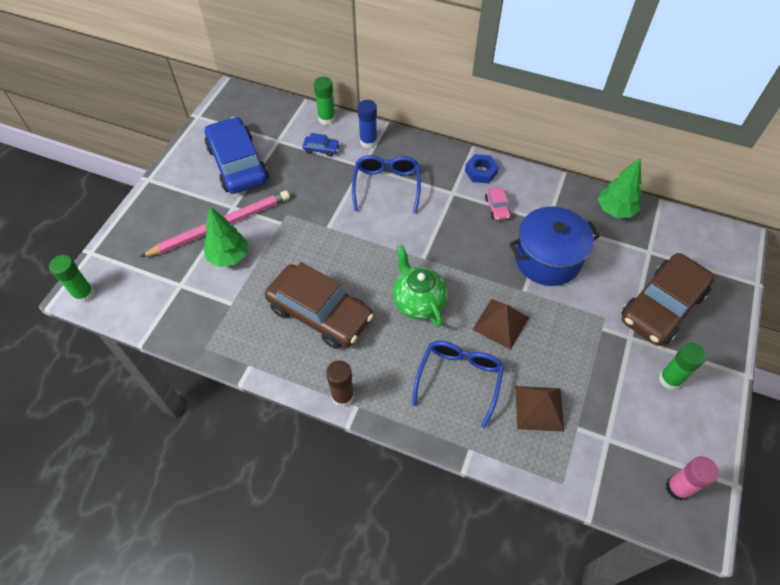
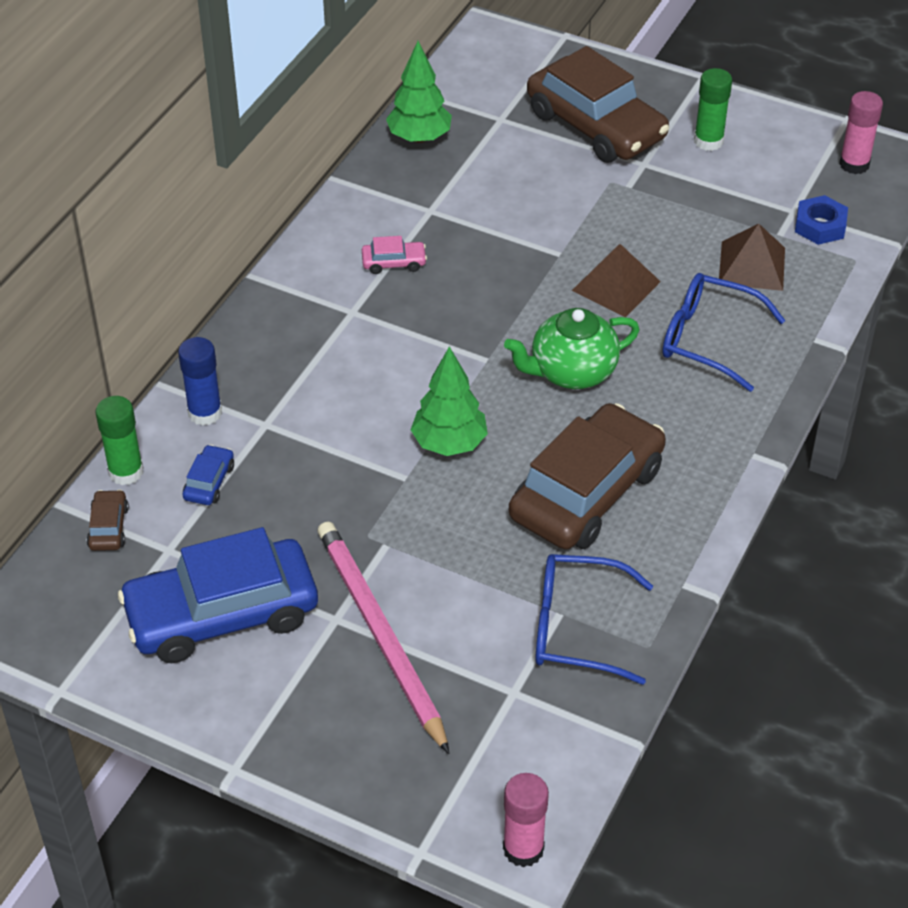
camera: 85 degrees left, 10 degrees down
(84, 294) = (523, 849): green glue stick -> pink glue stick
(229, 256) = (456, 620): green tree -> green tree (449, 443)
(291, 118) = (108, 527): none -> brown car
(342, 396) = (737, 469): brown glue stick -> none
(387, 186) = (321, 394): blue glasses -> blue glasses (576, 628)
(481, 172) = (311, 272): blue nut -> blue nut (820, 226)
(547, 259) = (503, 221): blue pot -> none

